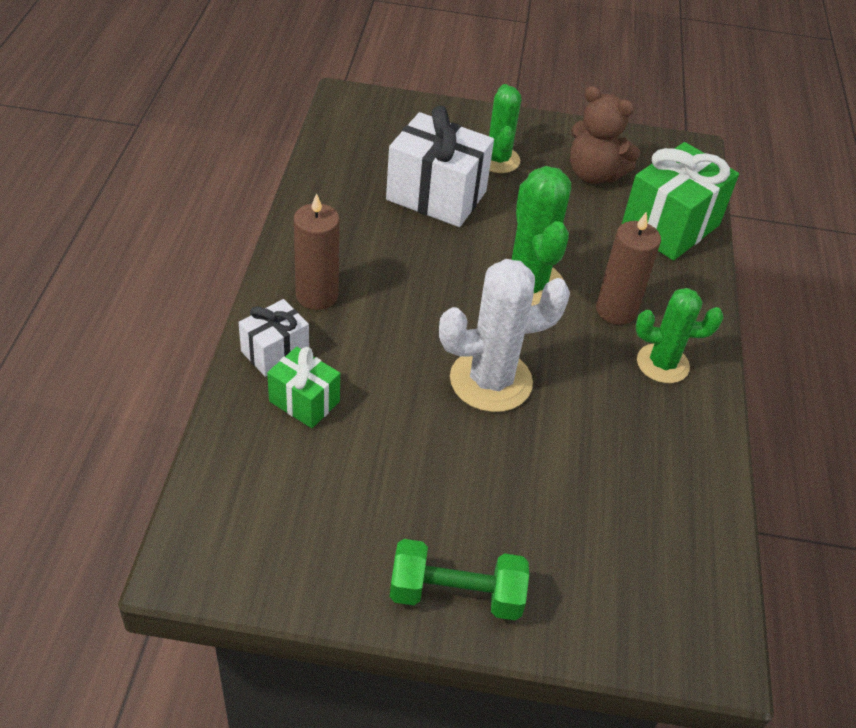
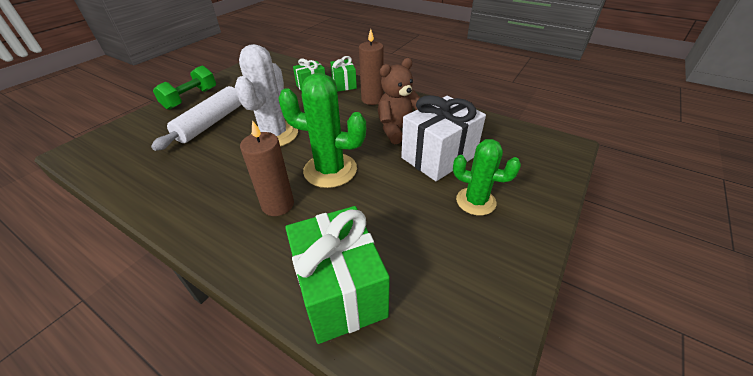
camera: 120 degrees right, 5 degrees down
(275, 352) = (344, 84): white gift -> green gift
(512, 492) = (211, 123): none -> white rolling pin
(594, 174) = (439, 262): brown teddy bear -> brown teddy bear (398, 130)
(662, 364) = (217, 208): green cactus -> none

